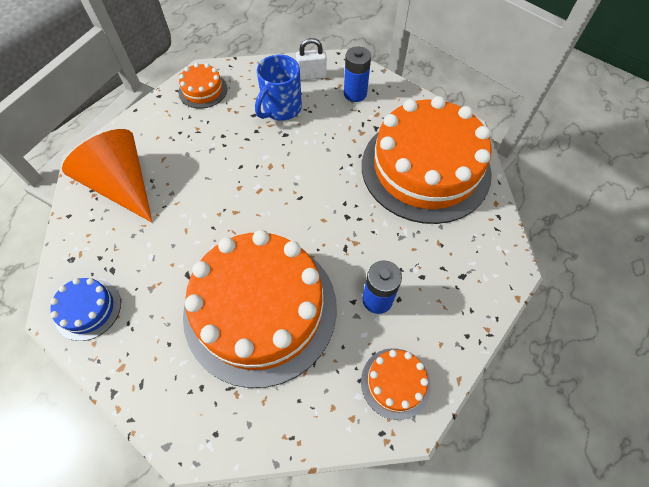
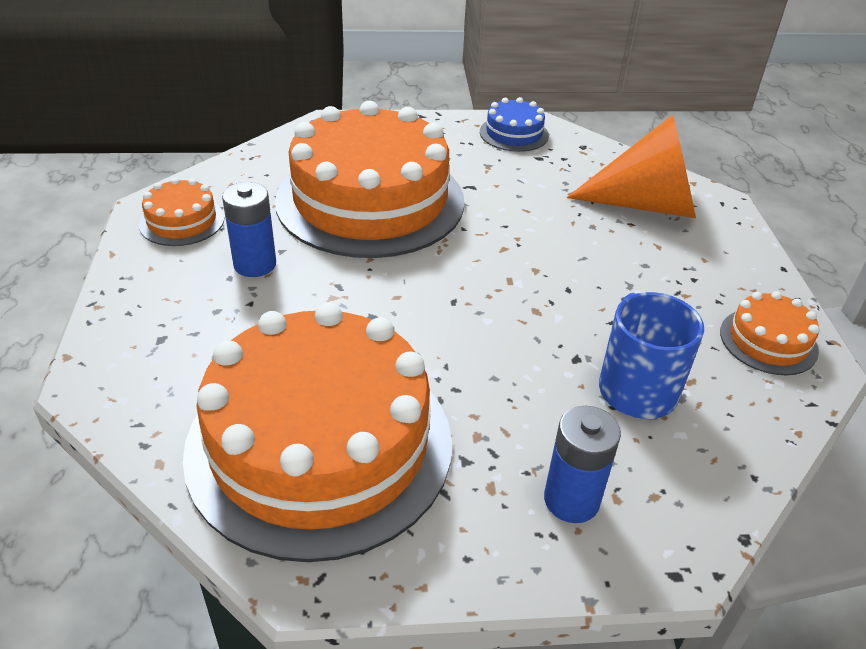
camera: 135 degrees right, 20 degrees down
(311, 76) = (682, 480): white padlock -> none

